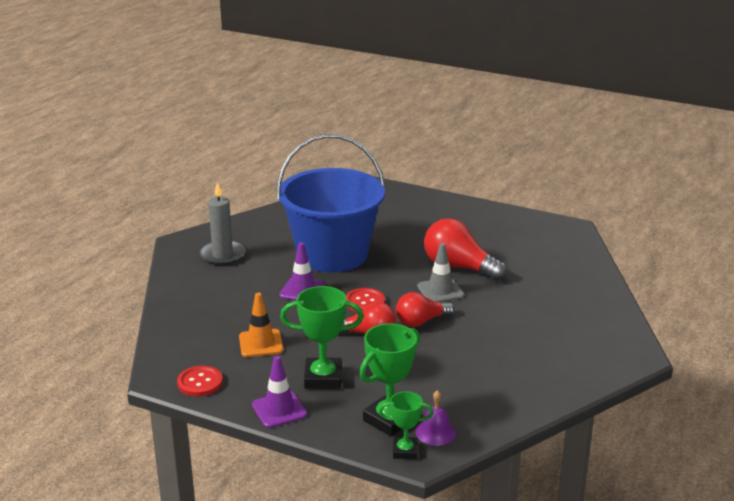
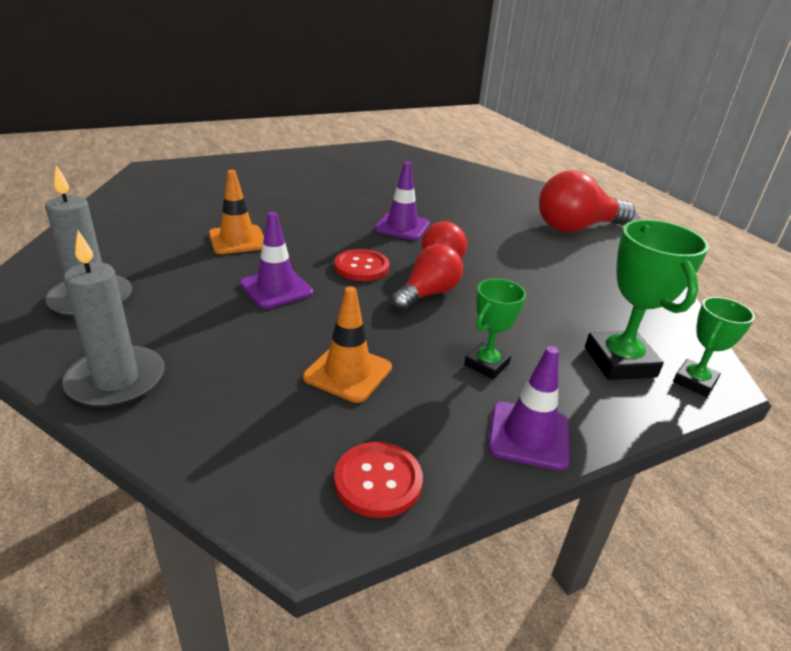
camera: 55 degrees left, 5 degrees up
(181, 295) = (116, 380): none -> grey candle
(323, 378) = (486, 364): green trophy -> green trophy, size x0.61
(332, 254) = (237, 240): blue bucket -> orange traffic cone
(435, 432) = (667, 345): purple bell -> none
(440, 291) = (402, 226): grey traffic cone -> purple traffic cone
(458, 267) = (375, 203): red light bulb -> red light bulb (576, 228)

